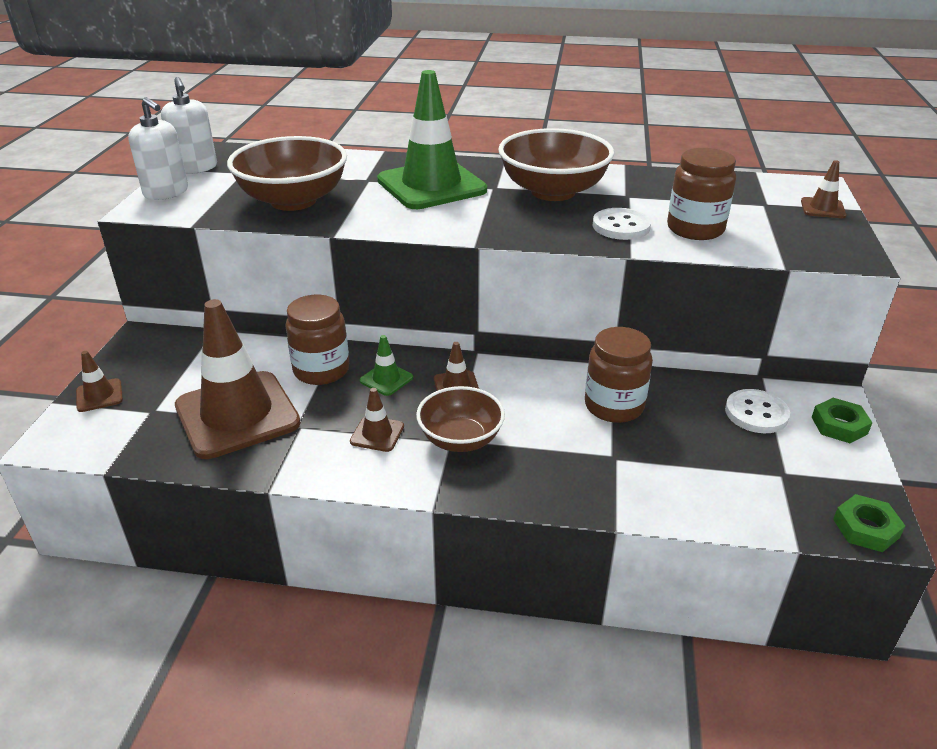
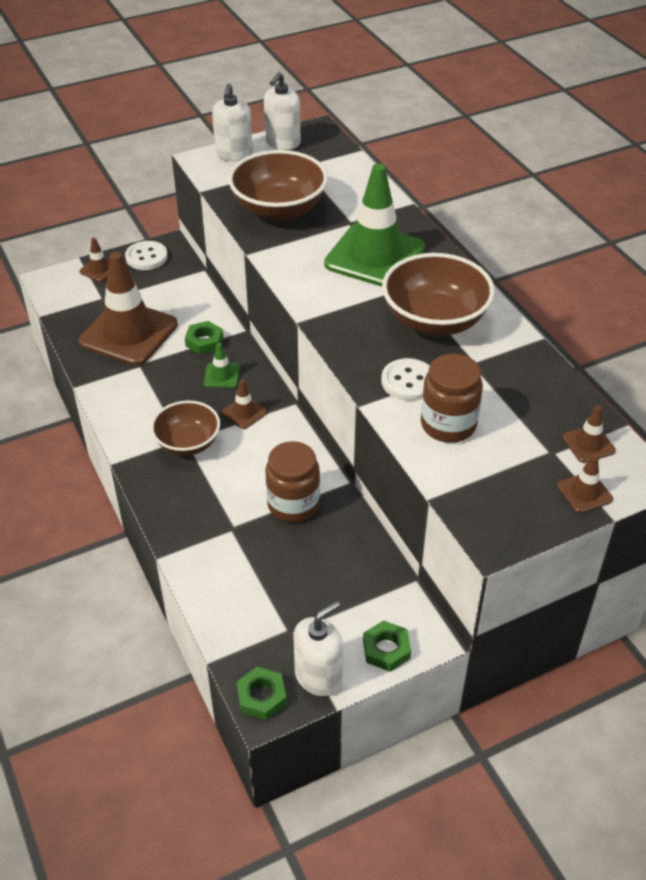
camera: 55 degrees right, 10 degrees up
(321, 370) = (204, 341): brown jar -> green nut
(377, 434) = (161, 402): brown traffic cone -> brown traffic cone (588, 444)
(756, 413) = (357, 591): white button -> white button (146, 257)
(854, 479) = (318, 676): none -> white soap dispenser

